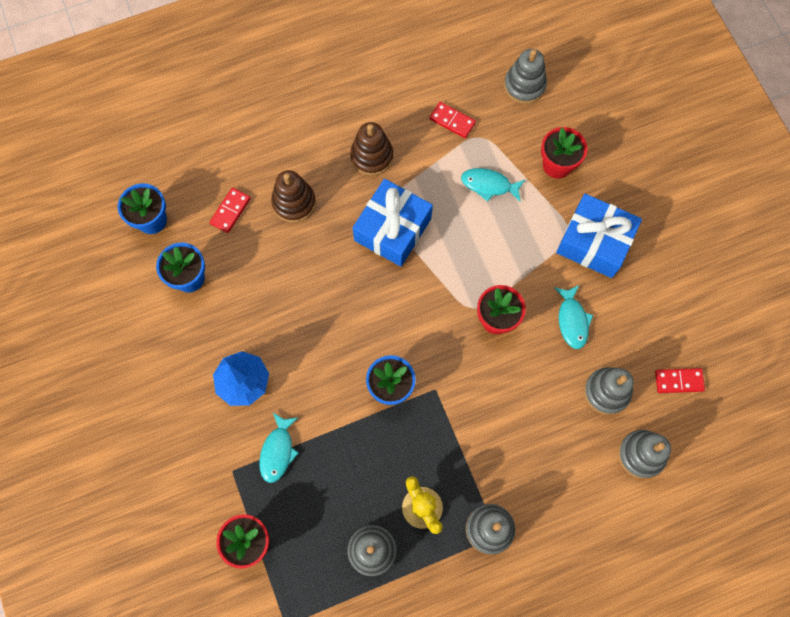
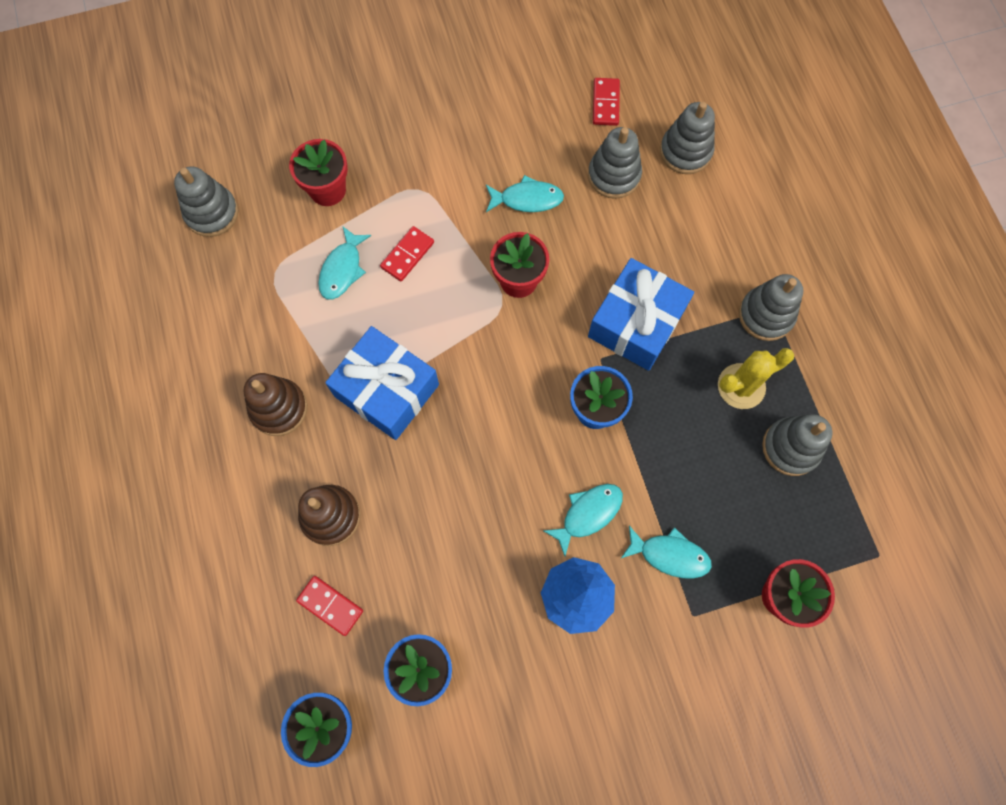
camera: 85 degrees left, 0 degrees up
(306, 386) = (588, 514): none -> turquoise fish
(452, 121) = (245, 303): red domino -> red domino (407, 255)
(594, 242) = (433, 163): blue gift -> blue gift (636, 323)

